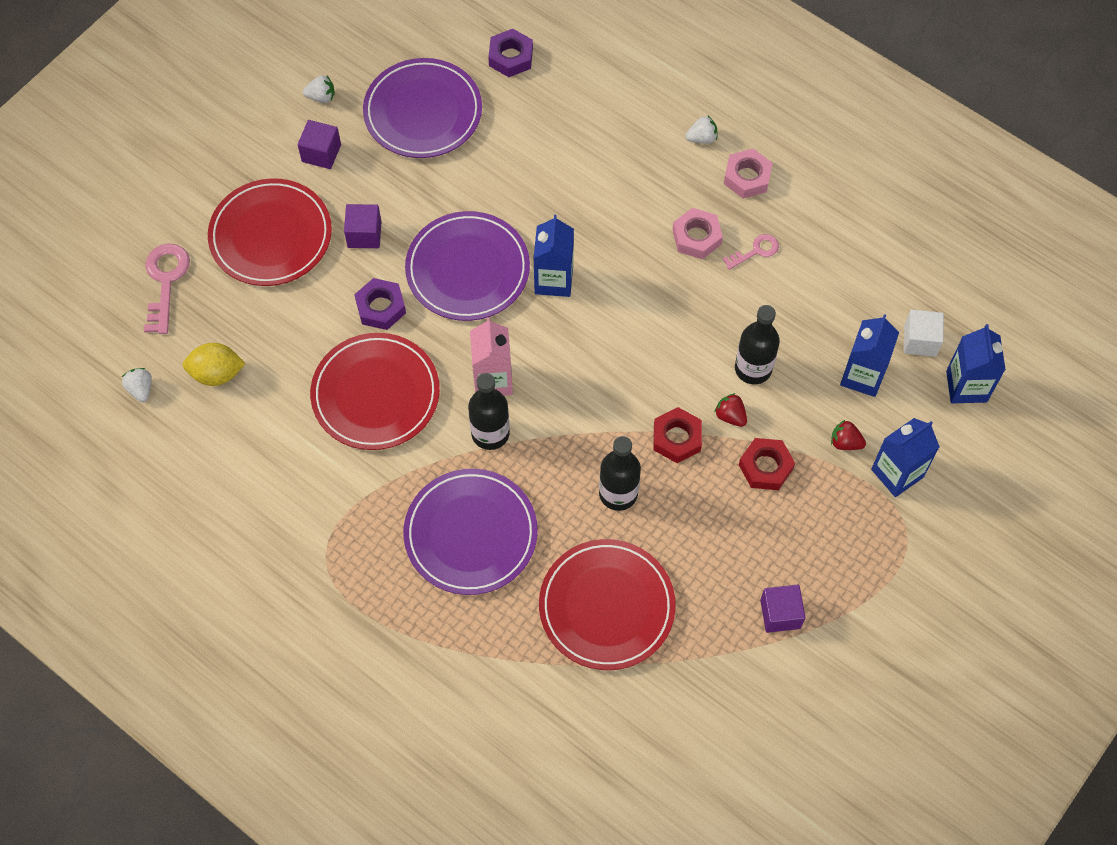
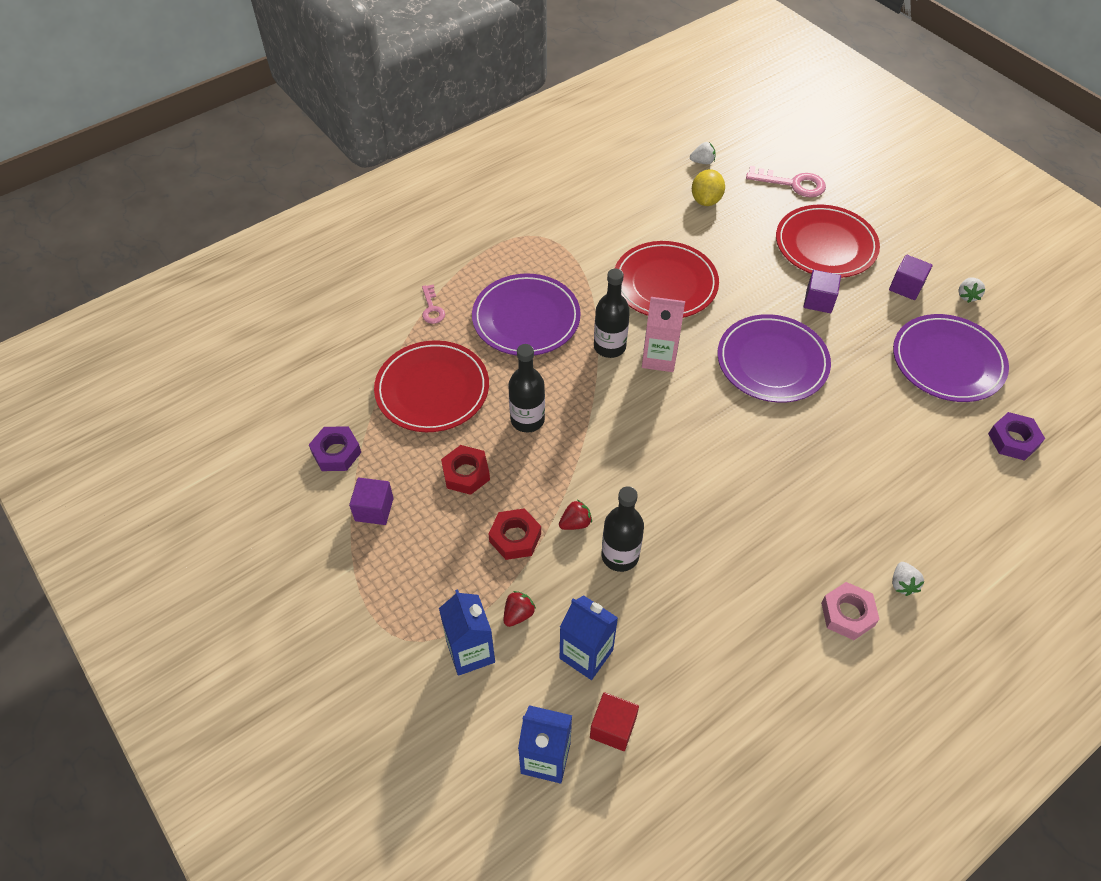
camera: 105 degrees right, 10 degrees down
(381, 307) = (744, 299): purple nut -> purple nut (336, 452)
(553, 280) = (750, 420): blue carton -> none
(677, 438) = (566, 475): red nut -> red nut (466, 473)
(696, 237) = (779, 547): pink nut -> none
(755, 251) = (754, 596): pink key -> pink key (432, 308)
(920, 340) = (613, 727): white cube -> red cube

